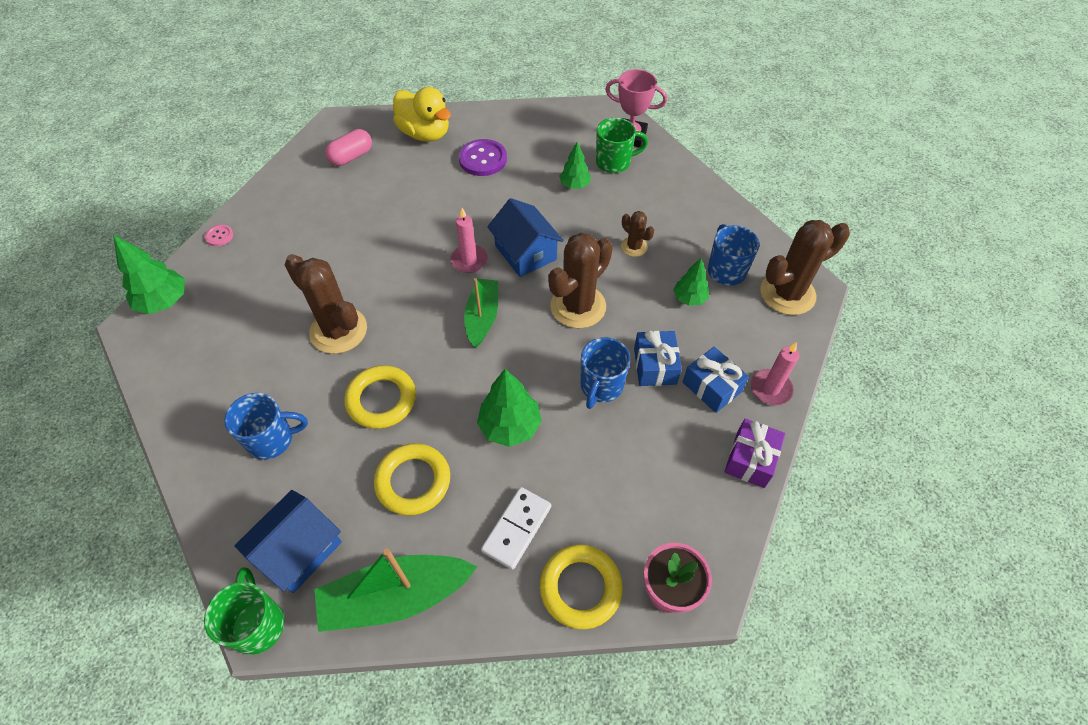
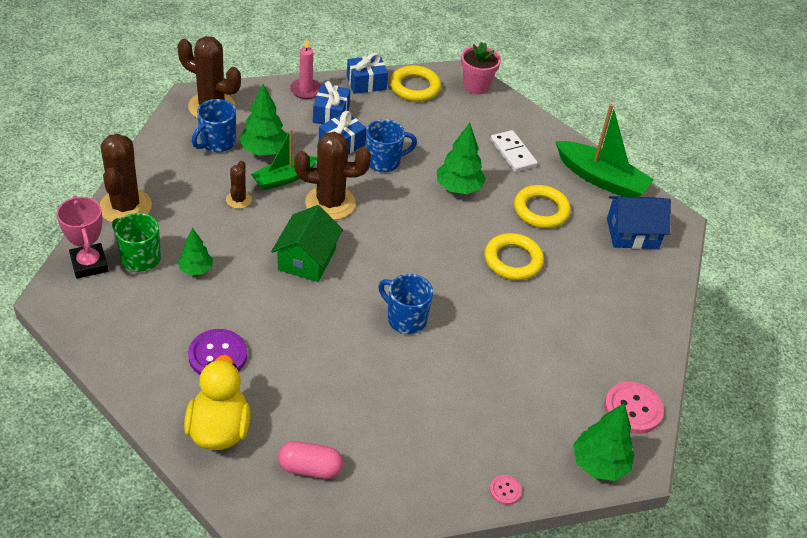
camera: 135 degrees left, 10 degrees down
(165, 362) = (633, 409): none -> pink button
(258, 624) = (679, 223): green mug -> none
(272, 439) = (600, 296): blue mug -> blue mug (405, 319)
(338, 330) = (493, 323): brown cactus -> brown cactus (125, 207)
(469, 260) = (349, 289): pink candle -> none
(482, 317) = (394, 249): green boat -> green boat (284, 178)
(516, 528) = (513, 153): white domino -> white domino turned 75 degrees clockwise
(525, 252) = (307, 259): blue house -> green house
(580, 588) = (512, 115): yellow ring -> yellow ring (415, 87)
(689, 298) = (264, 151): green tree -> green tree, size x1.57
(750, 459) = (366, 83): purple gift -> blue gift

